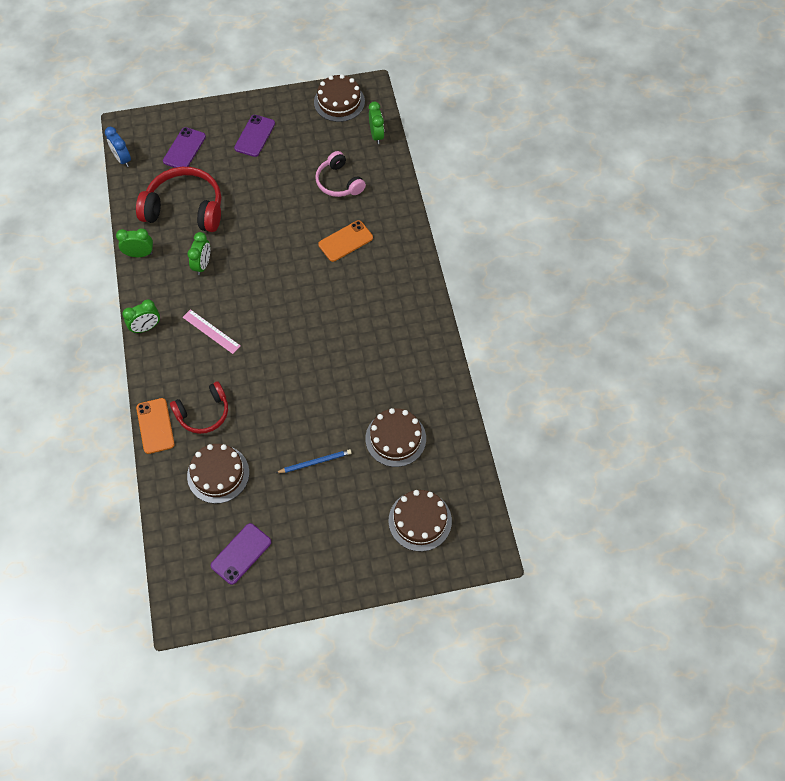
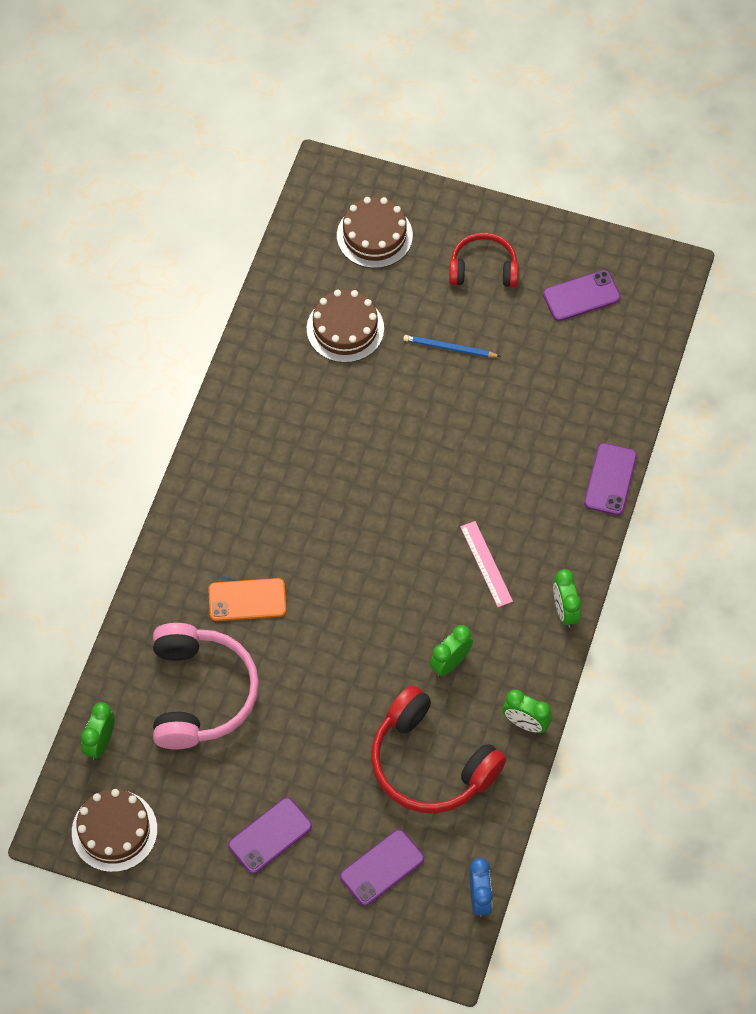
camera: 150 degrees left, 0 degrees up
(146, 327) = (564, 611): green clock -> green clock turned 105 degrees counterclockwise
(155, 426) = (610, 479): orange phone -> purple phone
(203, 413) = (546, 466): red headphones -> red headphones (483, 269)
(218, 474) = (564, 389): brown cake -> none
(339, 182) = (200, 693): pink headphones -> pink headphones, size x1.63

